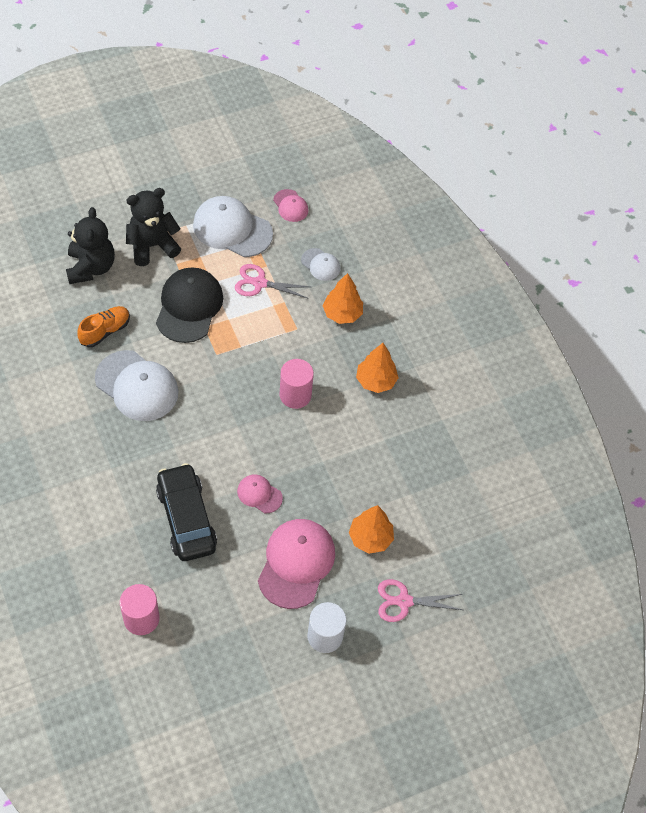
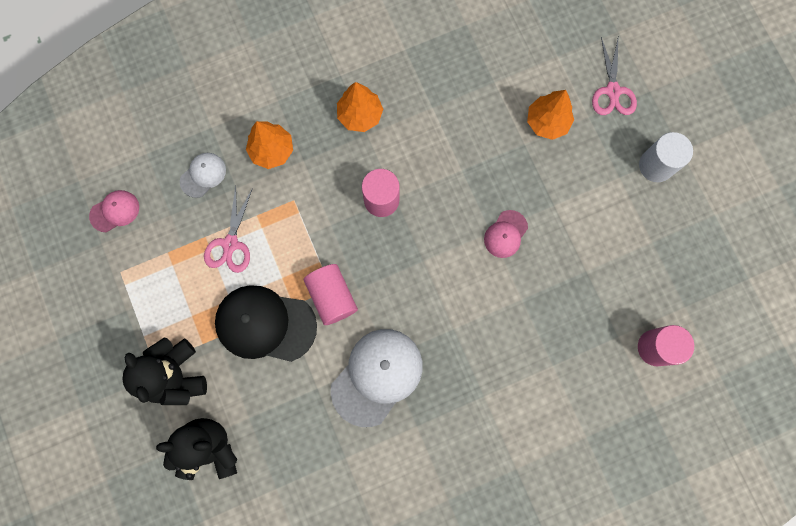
camera: 85 degrees left, 20 degrees up
(105, 331) = (302, 421): orange shoe -> none
(186, 518) = (539, 309): black car -> none
(209, 355) = (332, 296): none -> pink cylinder
(232, 229) = (150, 279): white cap -> none
(296, 563) = (581, 194): pink cap -> none

